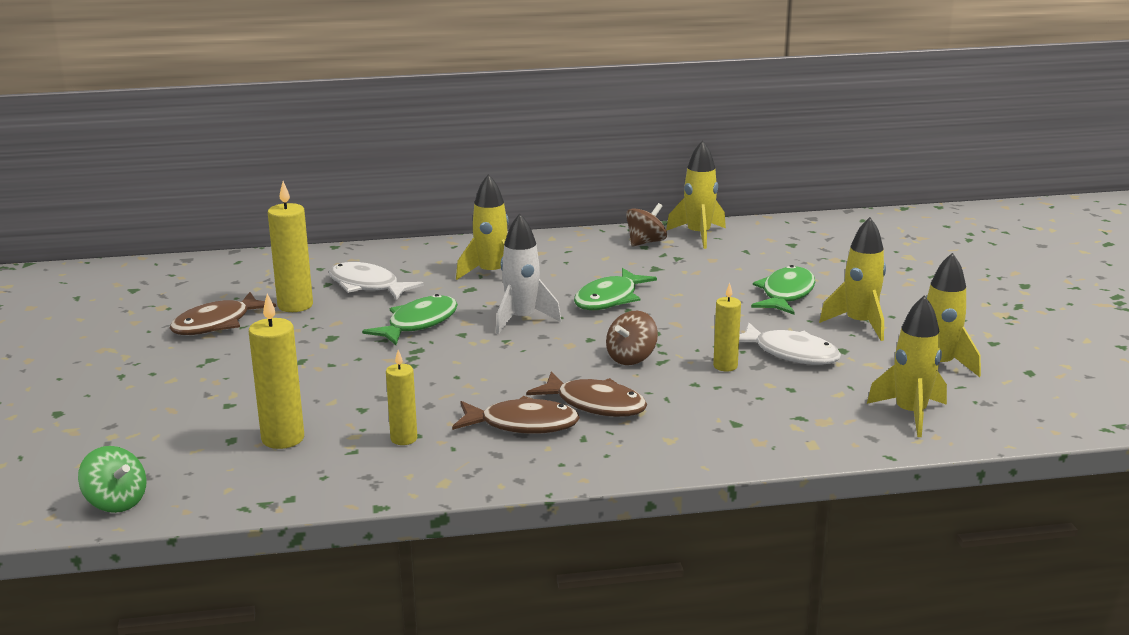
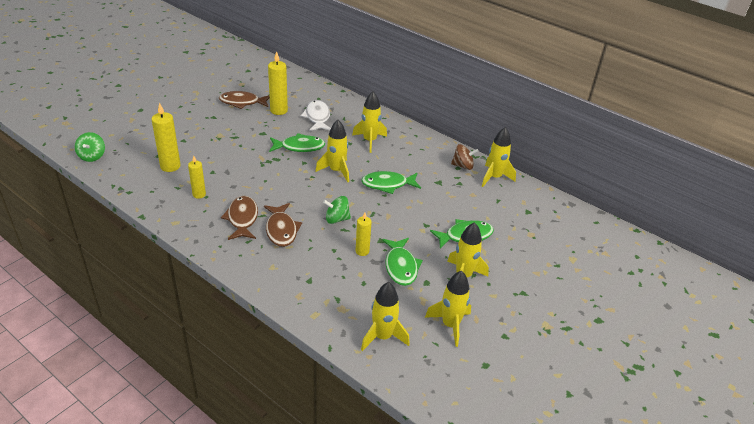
camera: 45 degrees right, 15 degrees up
(522, 319) = (336, 171): white rocket -> yellow rocket
(522, 424) = (242, 219): brown fish -> brown fish turned 150 degrees counterclockwise
(631, 358) = (337, 219): brown spinning top -> green spinning top
(791, 353) = (401, 266): white fish -> green fish

